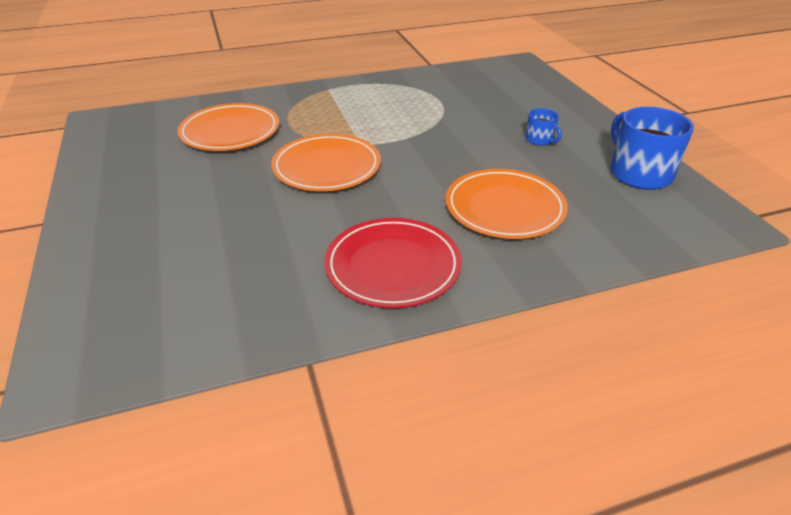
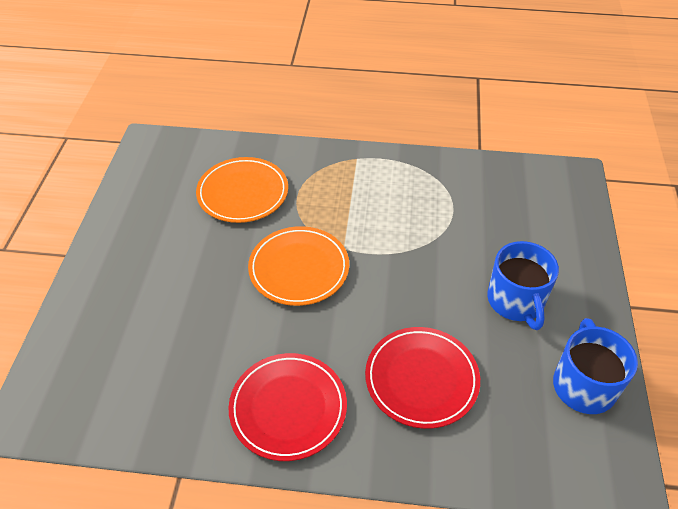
camera: 25 degrees right, 10 degrees up
(504, 208) = (421, 379): orange plate -> red plate
(540, 140) = (516, 301): blue mug -> blue mug, size x1.99

